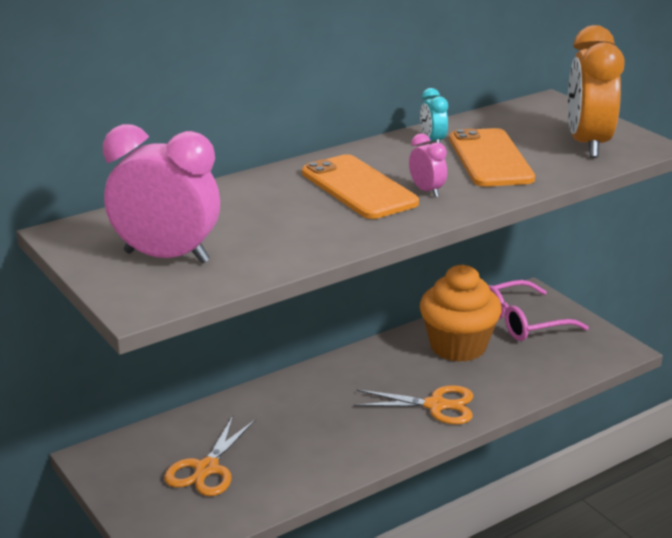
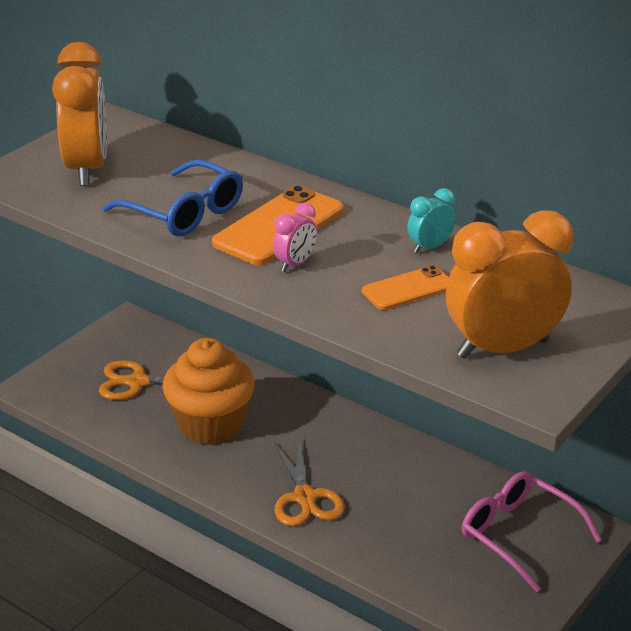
camera: 70 degrees right, 5 degrees up
(166, 257) = (87, 169): pink clock -> orange clock
(302, 222) = (185, 213): none -> blue glasses
(458, 346) = (430, 492): orange cupcake -> orange cupcake (210, 425)
(490, 159) = (408, 289): orange phone -> orange phone, size x0.59

